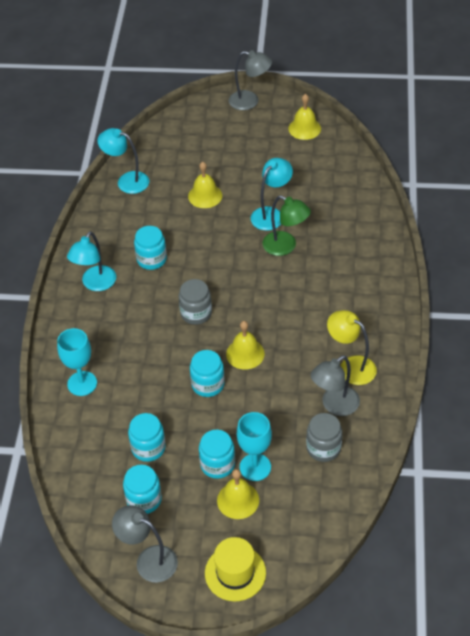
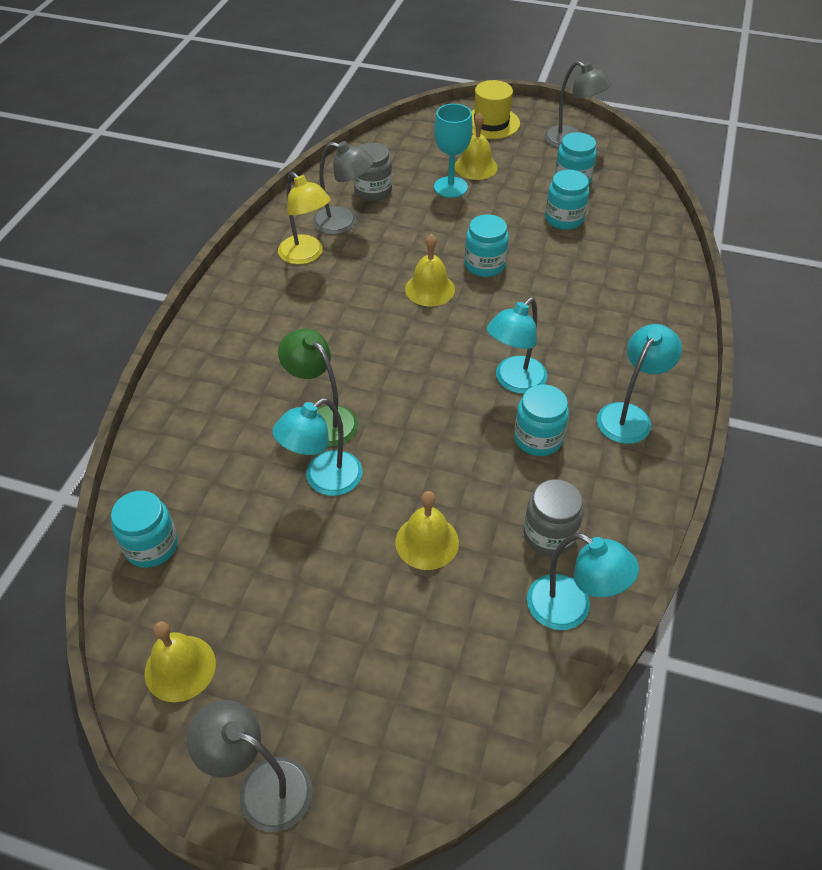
camera: 170 degrees left, 0 degrees up
(82, 383) = (643, 291): turquoise goblet -> none
(171, 293) = (514, 382): none -> turquoise lamp
(196, 313) = (483, 347): grey jar -> grey jar (549, 534)
(217, 464) = (490, 195): turquoise jar -> turquoise jar (151, 546)
(334, 405) = (344, 223): grey lamp -> grey lamp turned 45 degrees clockwise

